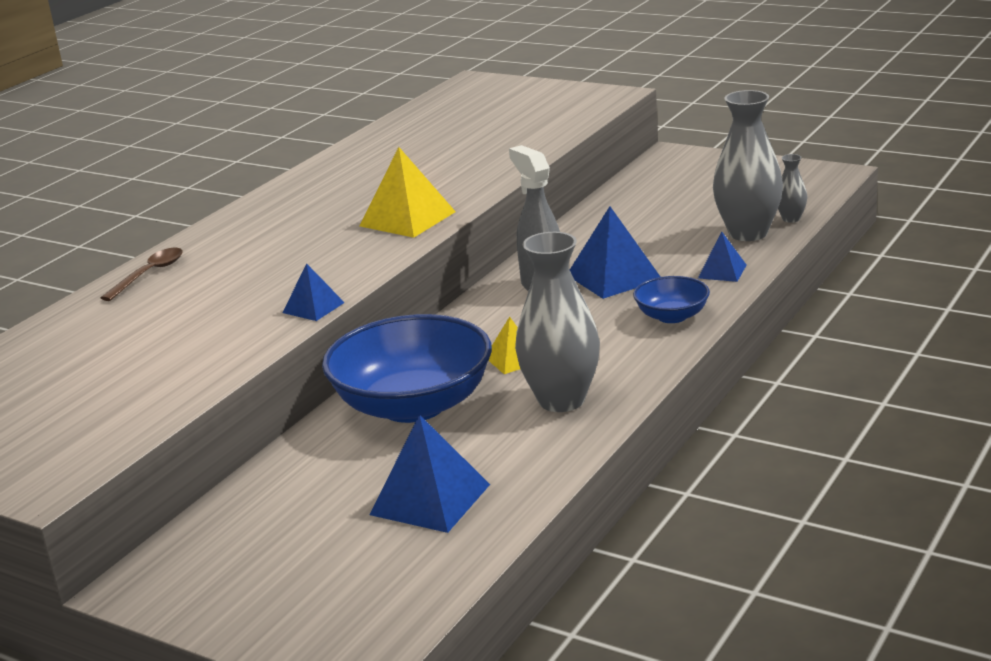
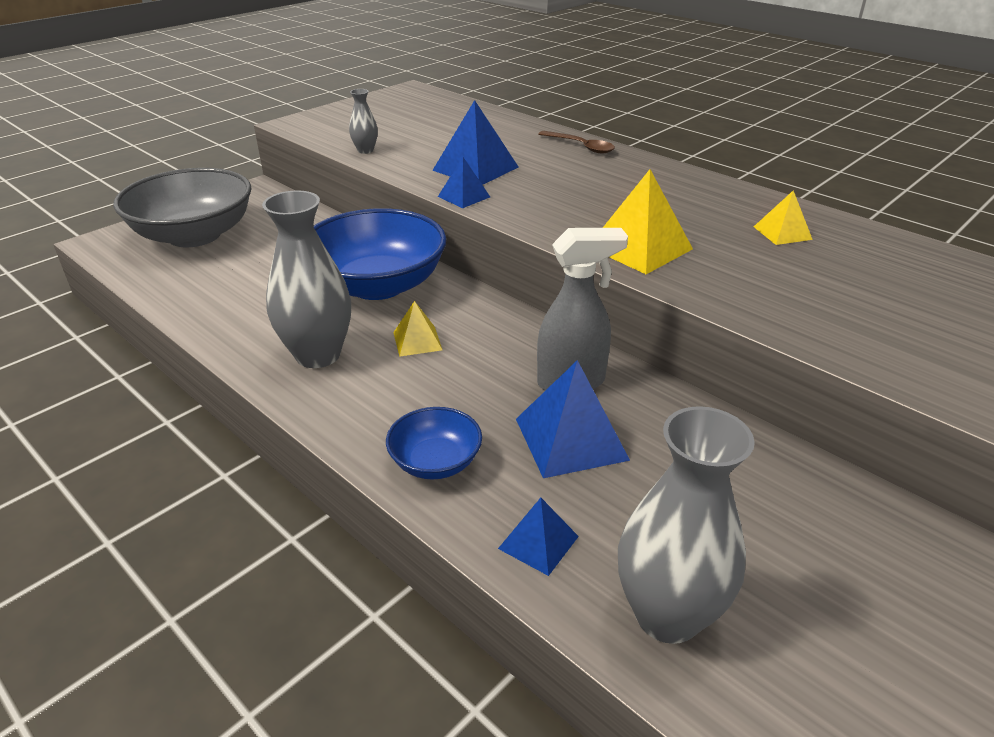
camera: 100 degrees right, 10 degrees up
(314, 580) = (194, 235): none -> grey bowl
(358, 176) = (782, 233): none -> yellow pyramid
(430, 499) = (235, 279): blue pyramid -> blue pyramid (475, 168)
(791, 219) = (716, 700): grey vase -> grey vase (365, 150)

